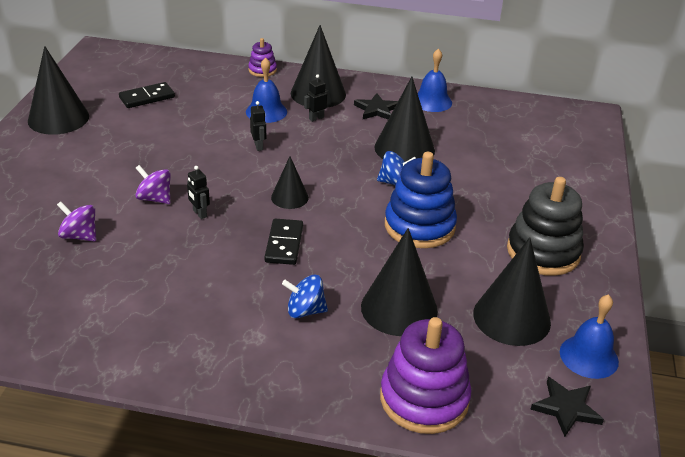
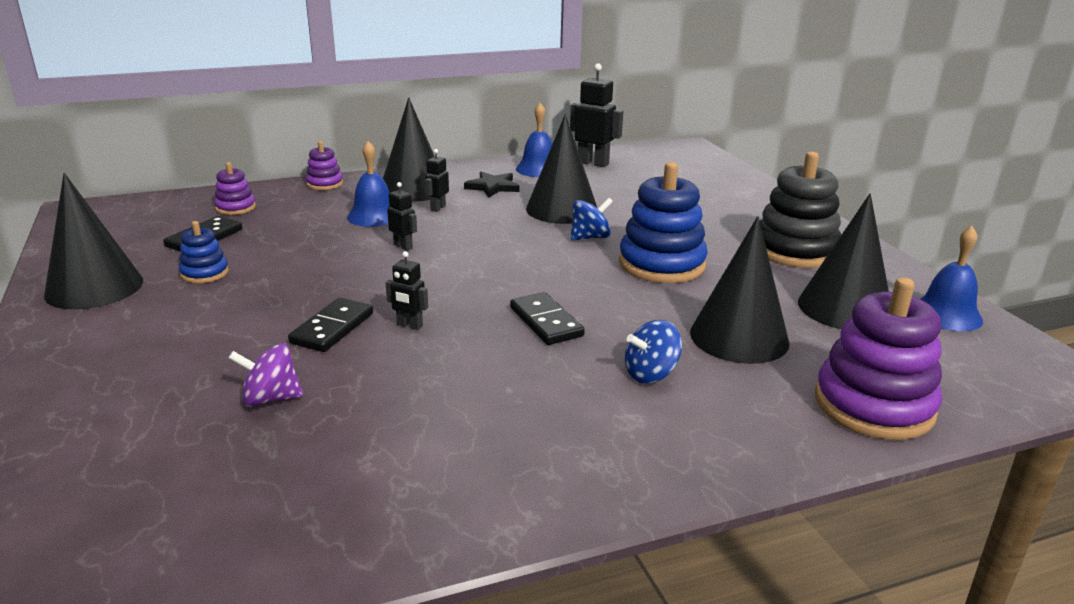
camera: 30 degrees left, 10 degrees down
(123, 128) = (204, 273): none -> blue stacking toy
(155, 198) = (332, 328): purple spinning top -> black domino
(187, 76) = (235, 208): none -> purple stacking toy
(289, 197) = (497, 280): black cone -> none
(483, 108) = (593, 163): none -> black robot
(566, 408) = (992, 361): black star -> none

